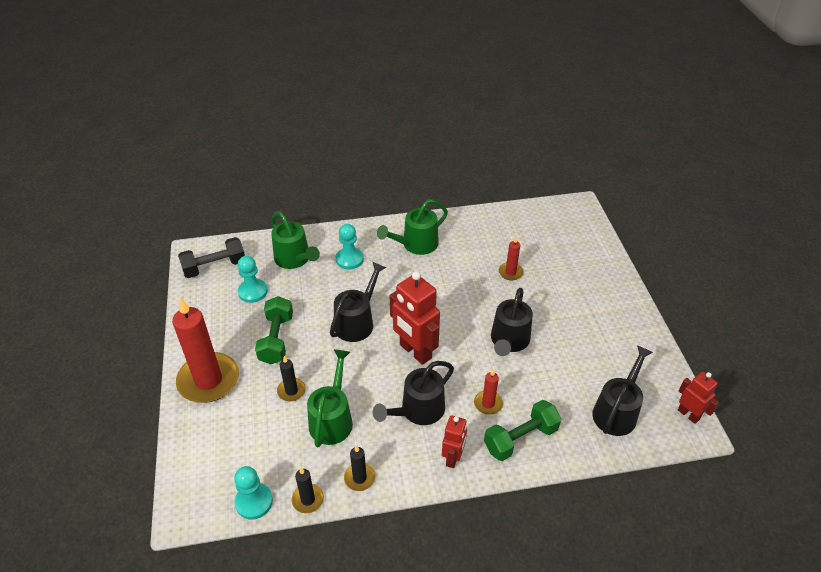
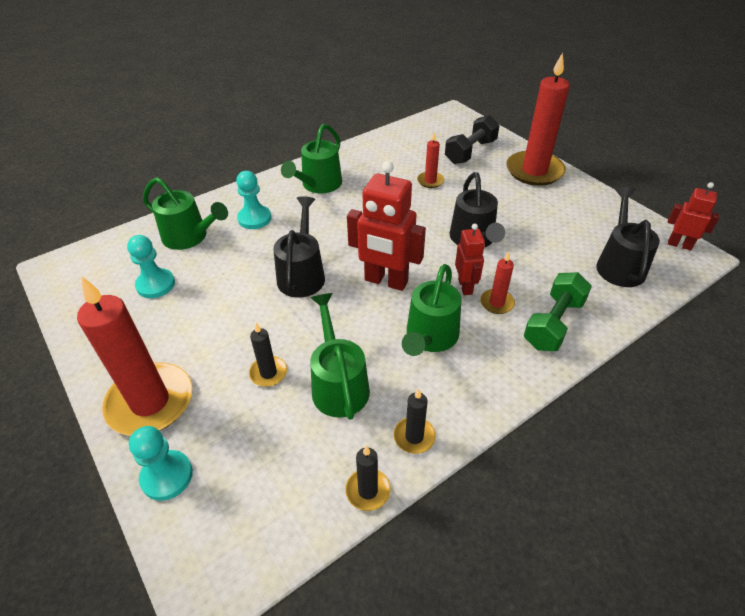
camera: 25 degrees left, 0 degrees up
(214, 267) = (90, 274): black dumbbell -> black dumbbell (470, 152)
(254, 502) = (299, 526): turquoise pawn -> turquoise pawn (167, 476)
(276, 339) = (215, 324): green dumbbell -> none
(418, 411) = (430, 338): black watering can -> green watering can
(453, 458) = (501, 370): red robot -> red robot (465, 286)
(611, 294) = (534, 171): none -> red candle

